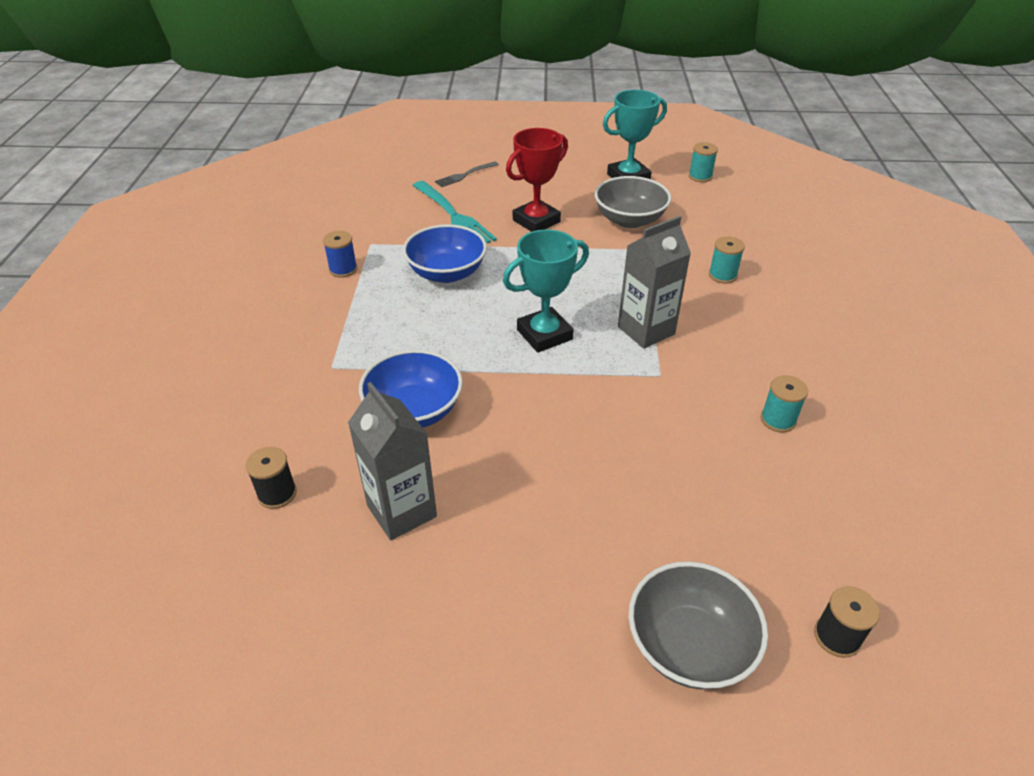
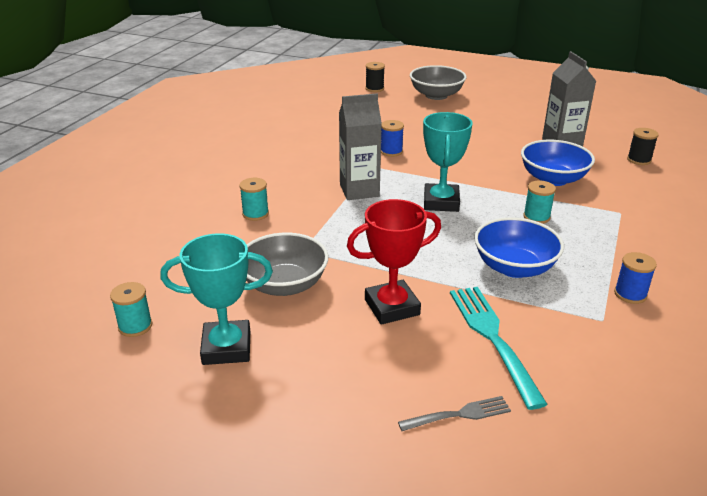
camera: 160 degrees left, 10 degrees down
(544, 334) = (441, 202): turquoise trophy -> turquoise trophy turned 75 degrees counterclockwise
(657, 414) = (391, 151): none -> blue spool
(778, 420) = (321, 138): turquoise spool -> turquoise spool (536, 217)

